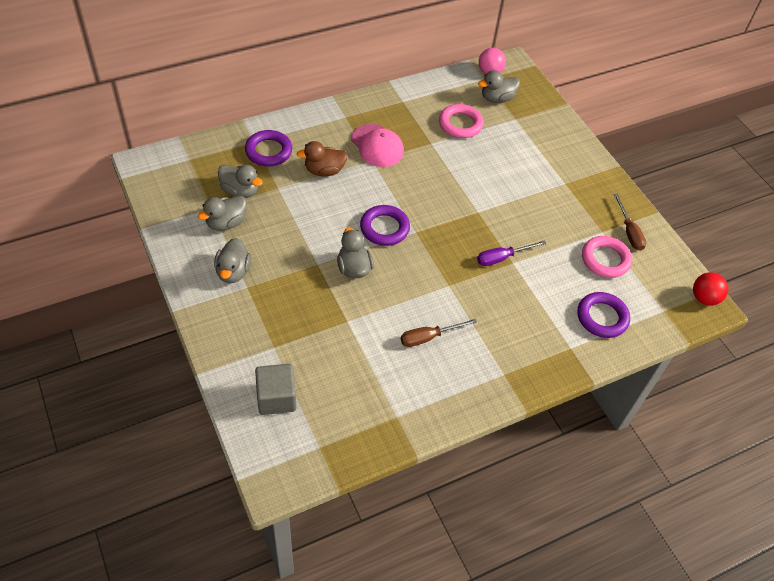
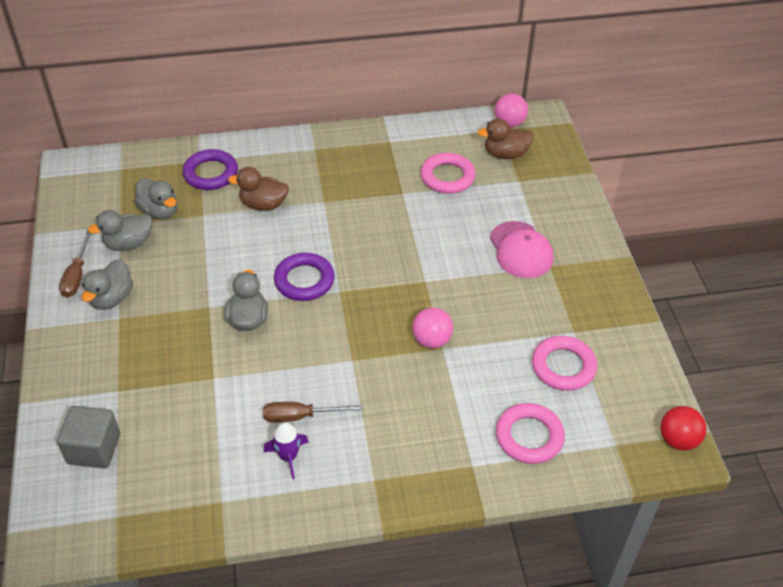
camera: 20 degrees right, 5 degrees down
(377, 146) = (337, 186): pink cap -> pink cap (521, 250)
(433, 371) = (288, 457): none -> purple rocket
(497, 98) = (505, 154): grey duck -> brown duck
(502, 258) = (431, 340): purple screwdriver -> pink ball
(602, 317) = (529, 436): purple ring -> pink ring
(629, 232) = (609, 338): brown screwdriver -> brown screwdriver (77, 275)

